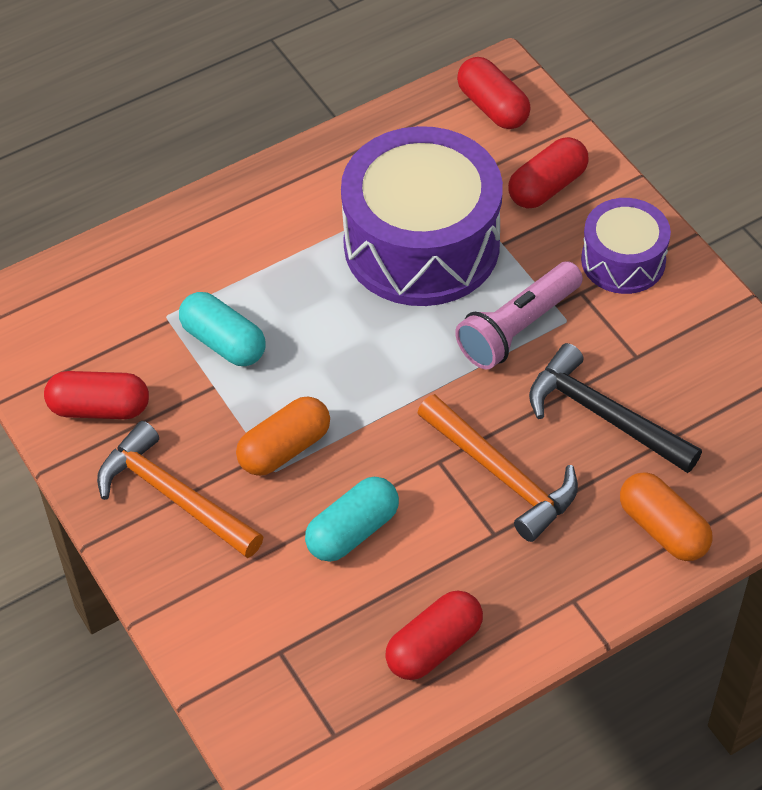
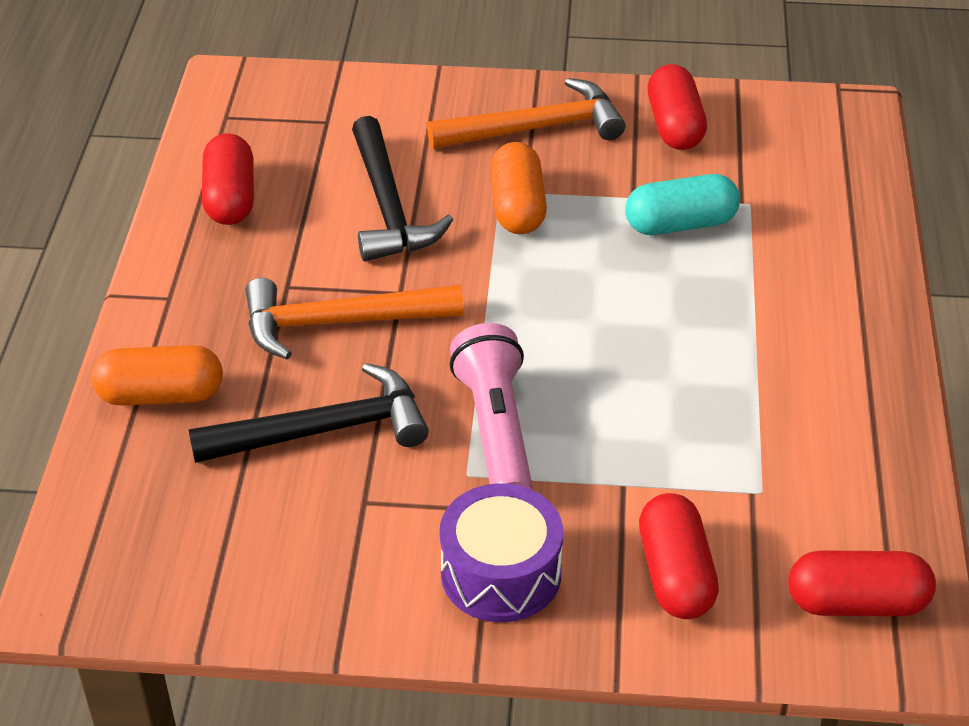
camera: 125 degrees right, 10 degrees down
(99, 408) = (675, 126): red capsule -> red capsule turned 45 degrees counterclockwise
(353, 531) = (388, 206): turquoise capsule -> black hammer
(421, 244) = (682, 418): purple drum -> none

